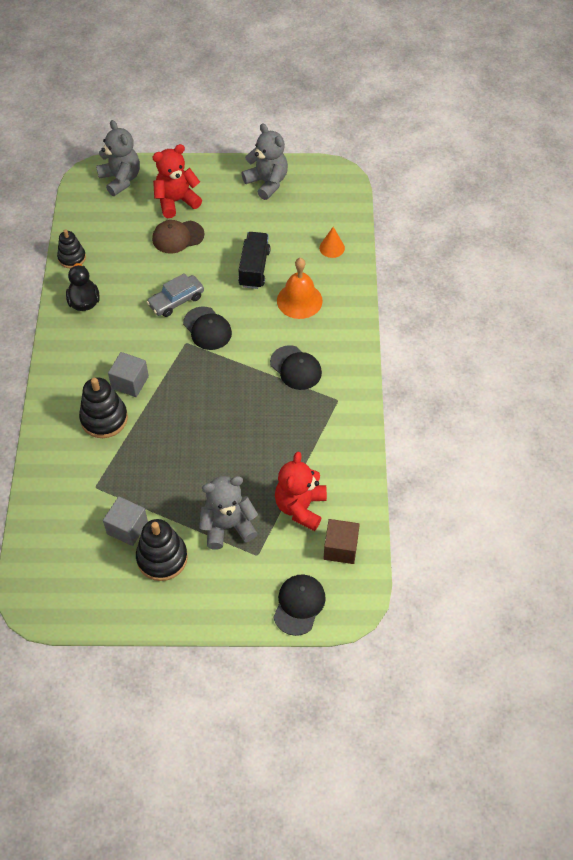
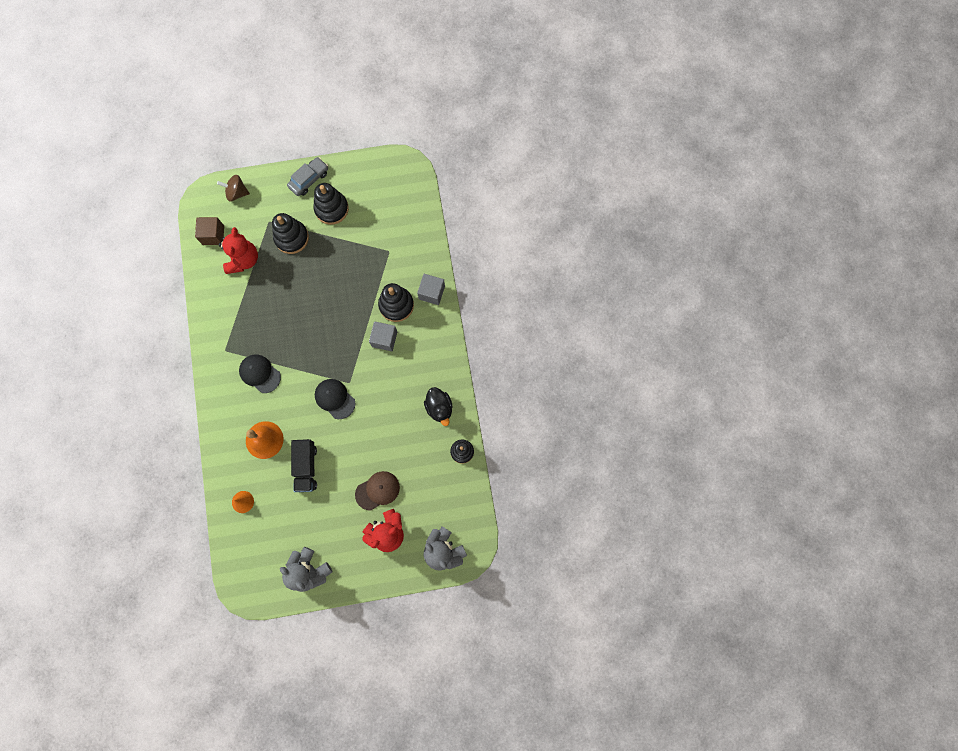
camera: 170 degrees right, 20 degrees up
(127, 528) = (359, 225): grey cube -> grey cube (431, 292)
(176, 301) = (365, 422): grey car -> grey car (309, 179)
(227, 526) = (291, 238): grey teddy bear -> black stacking toy
(299, 605) = (237, 193): black cap -> brown spinning top

